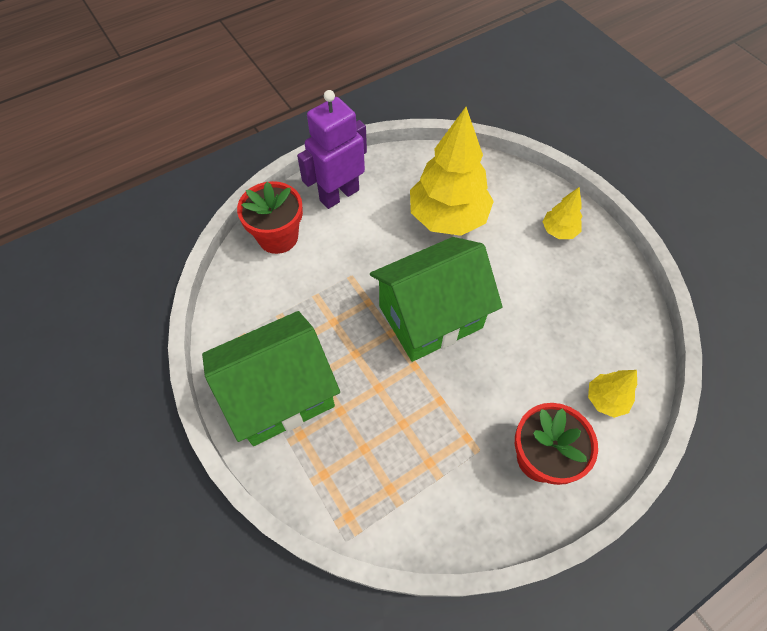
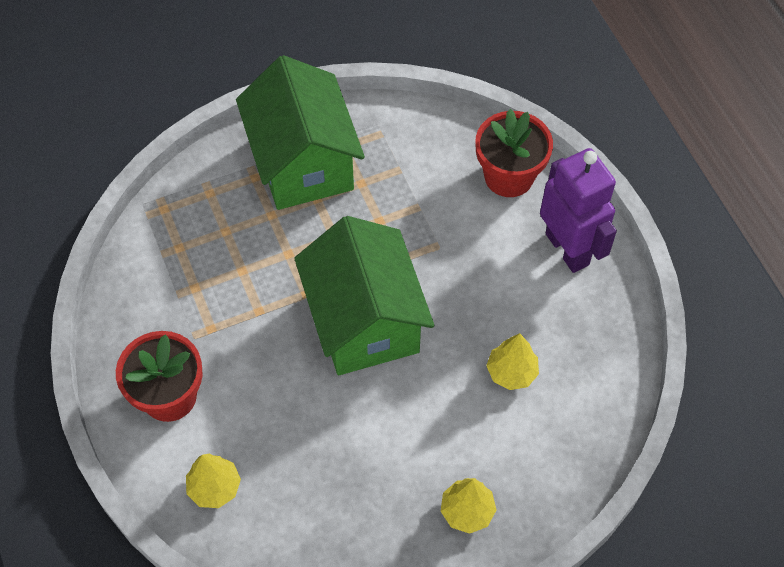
camera: 100 degrees right, 0 degrees up
(448, 217) = (511, 372): yellow tree -> yellow tree, size x0.47

